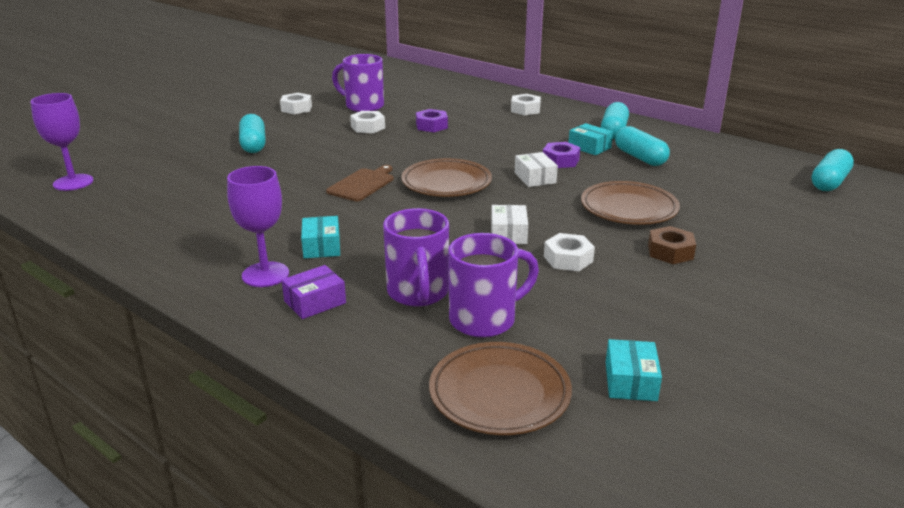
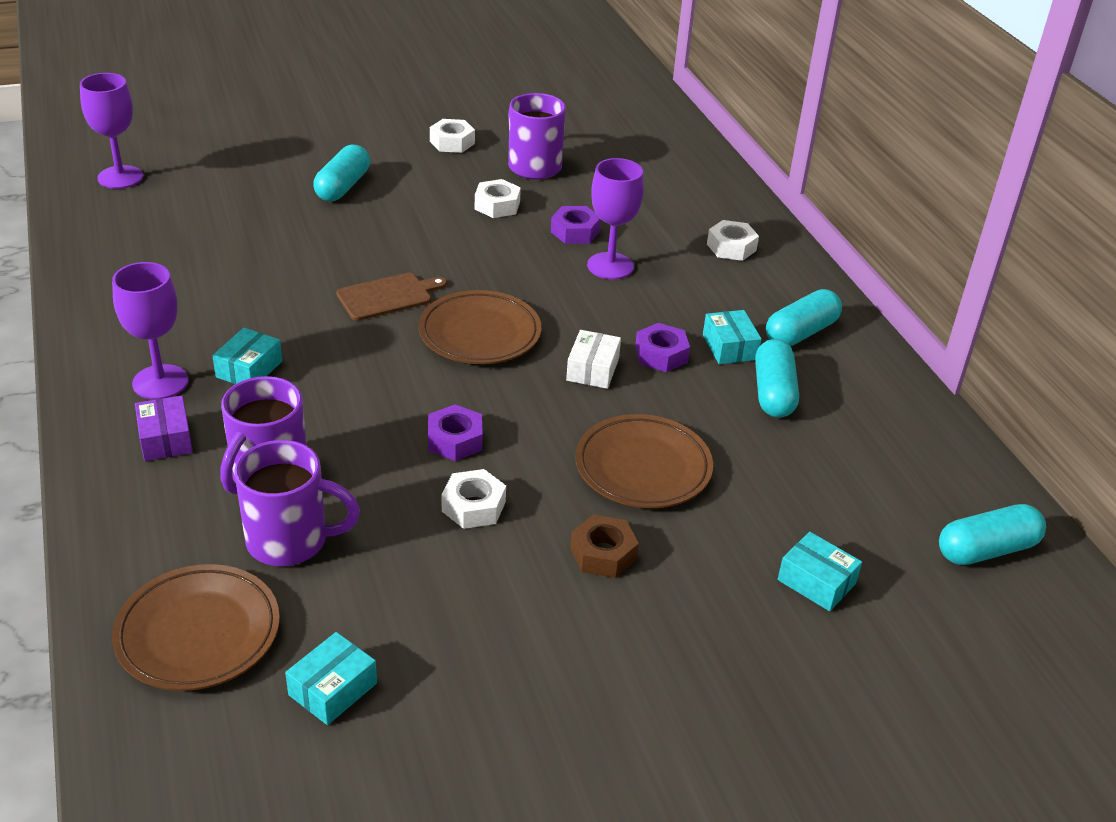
camera: 30 degrees right, 10 degrees up
(315, 302) = (165, 439): purple box -> purple box turned 75 degrees clockwise
(474, 134) = (610, 266): none -> purple goblet
(508, 234) = (455, 440): white box -> purple nut
(785, 222) = (816, 582): none -> turquoise box

